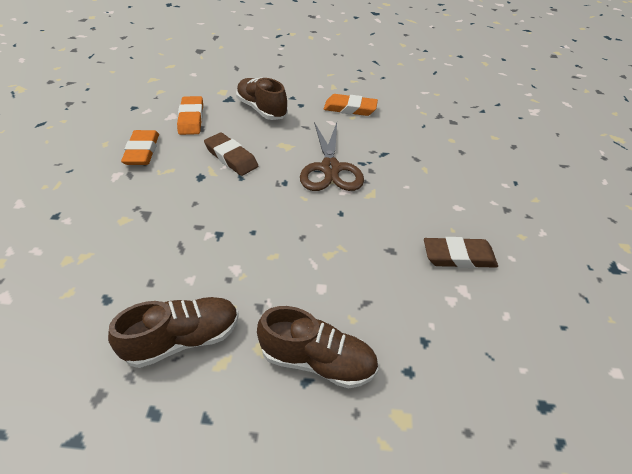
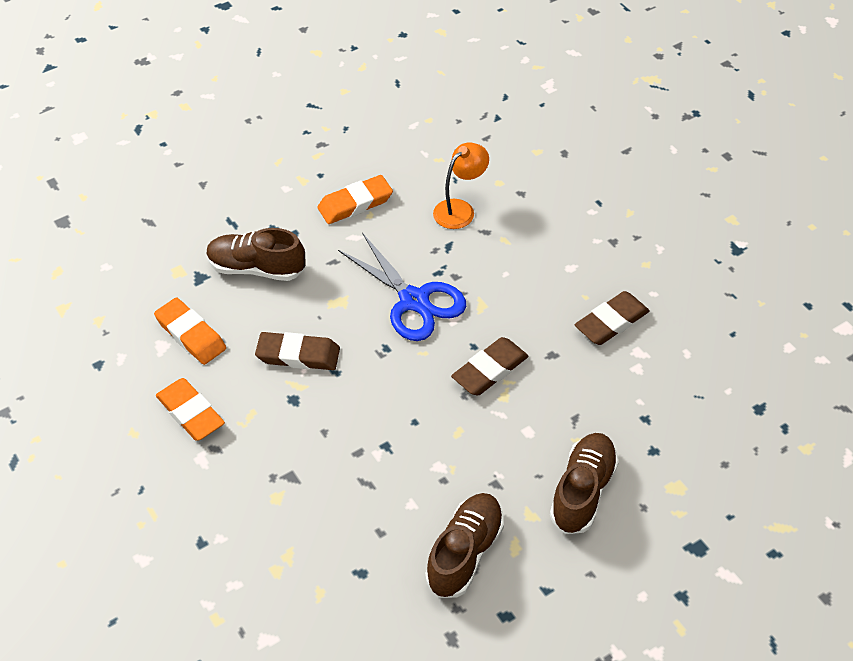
camera: 35 degrees left, 5 degrees up
(317, 360) = (582, 491): brown shoe -> brown shoe turned 45 degrees counterclockwise
(330, 169) = (414, 301): brown scissors -> blue scissors
(336, 233) = (490, 370): none -> brown eraser
(411, 140) = (460, 209): none -> orange lamp

